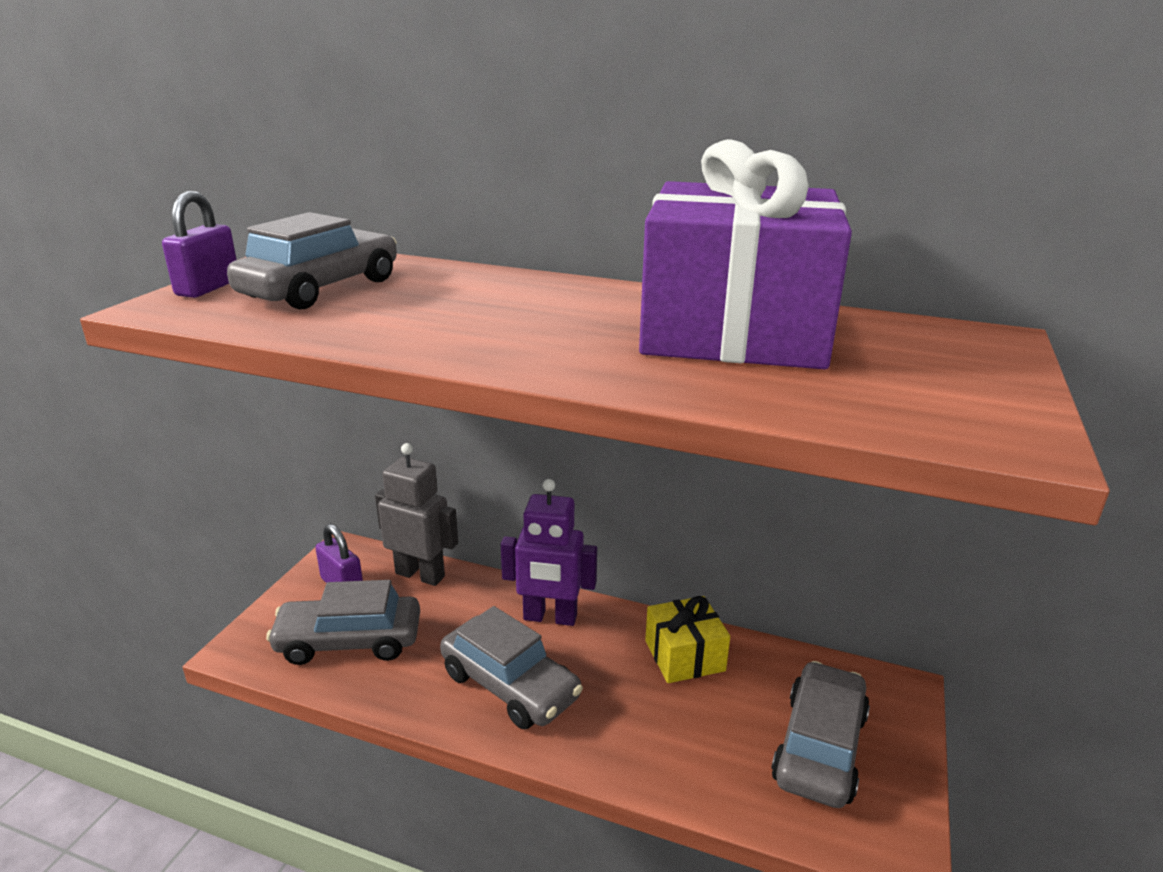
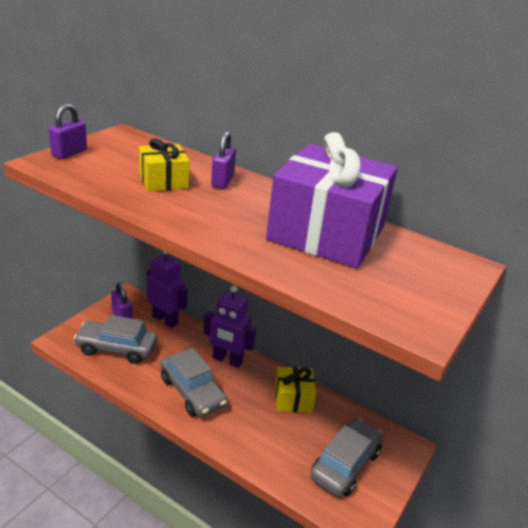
camera: 10 degrees right, 5 degrees up
(321, 288) = (125, 163): grey car -> none
(403, 302) = (163, 181): none -> yellow gift
(420, 575) = (165, 320): grey robot -> purple robot
(508, 288) = (222, 181): none -> purple padlock

